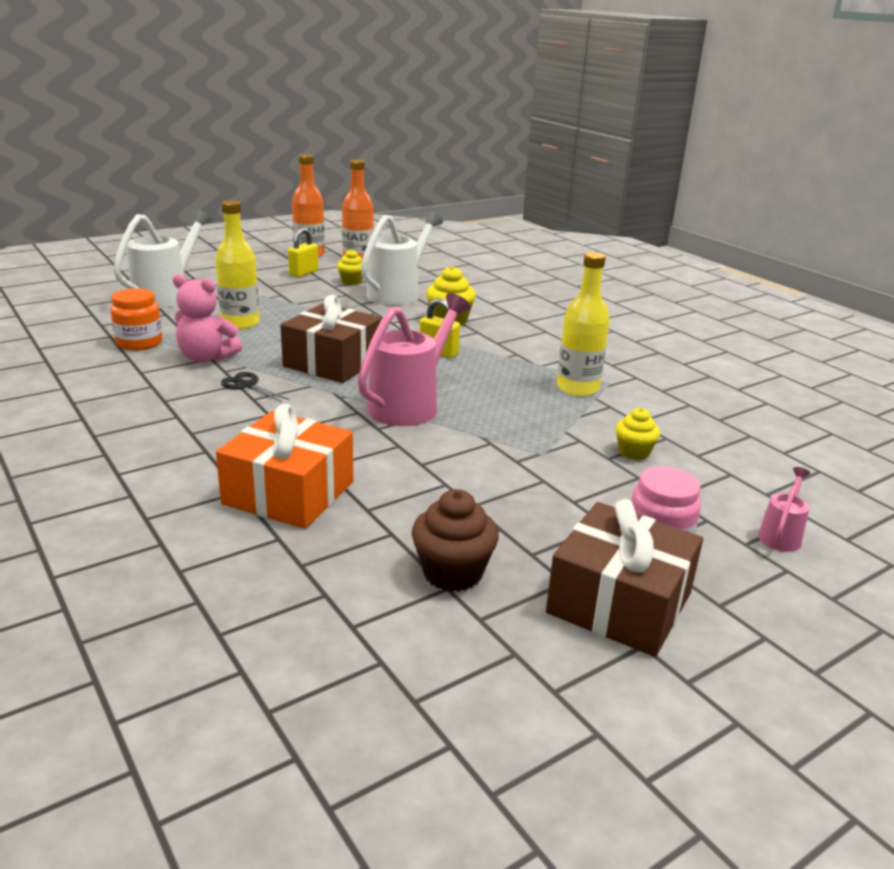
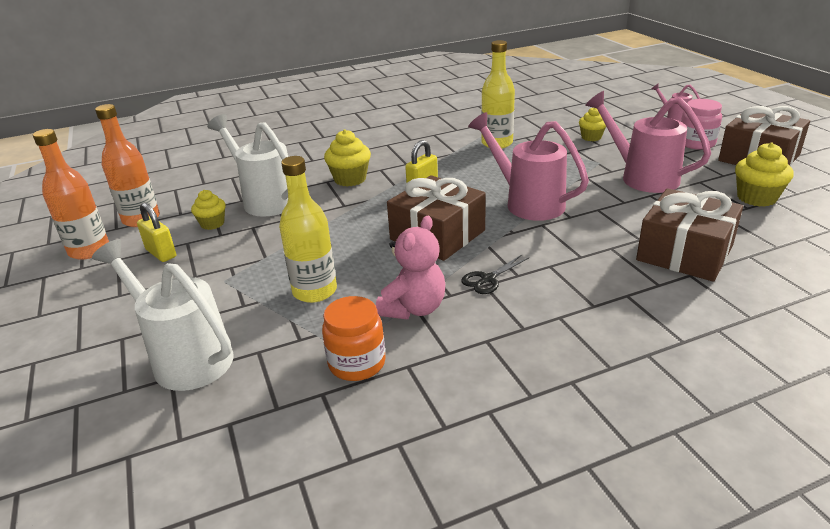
camera: 75 degrees left, 5 degrees up
(288, 493) = (685, 253): orange gift -> brown gift
(452, 573) = (756, 198): brown cupcake -> yellow cupcake
(502, 482) = (642, 177): none -> pink watering can

